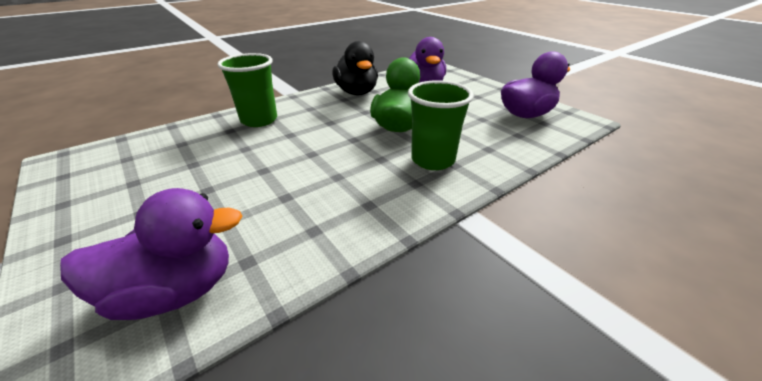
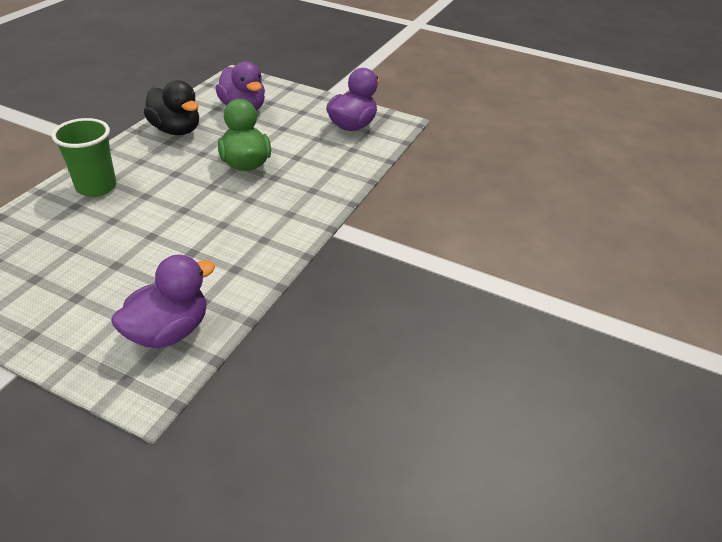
camera: 30 degrees left, 5 degrees up
(433, 160) = (293, 190): green cup -> none

